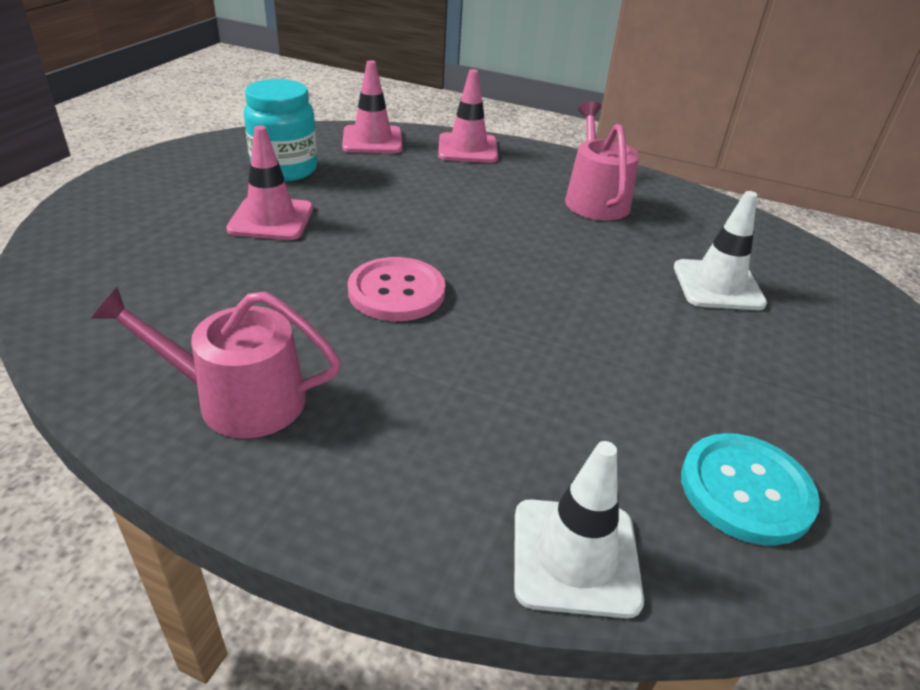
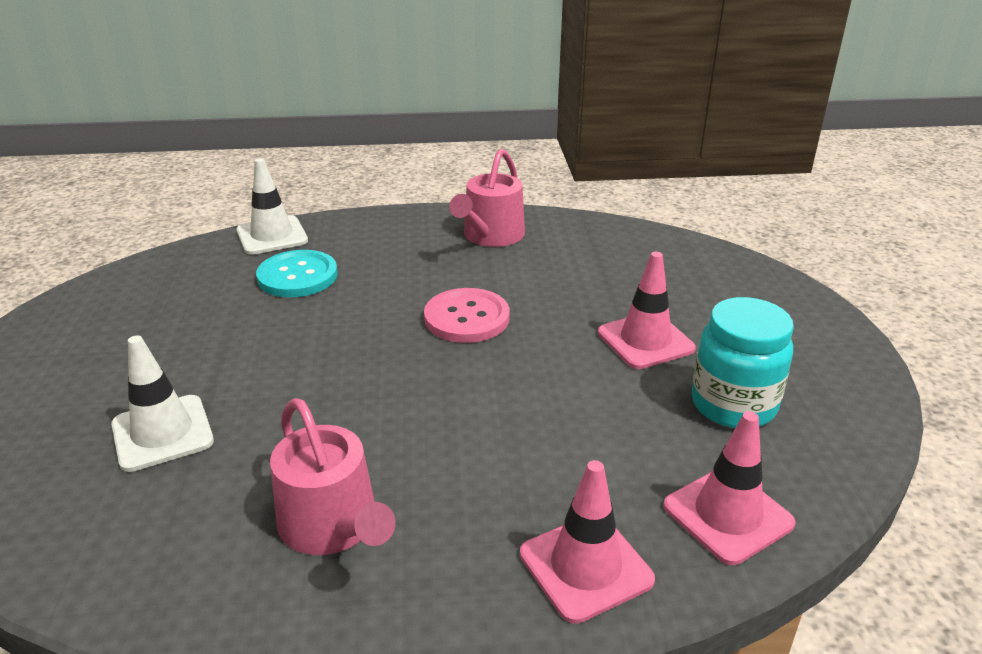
camera: 155 degrees right, 5 degrees down
(238, 399) = (490, 236): pink watering can -> pink watering can turned 135 degrees clockwise
(746, 490) = (174, 282): turquoise button -> turquoise button (297, 276)

